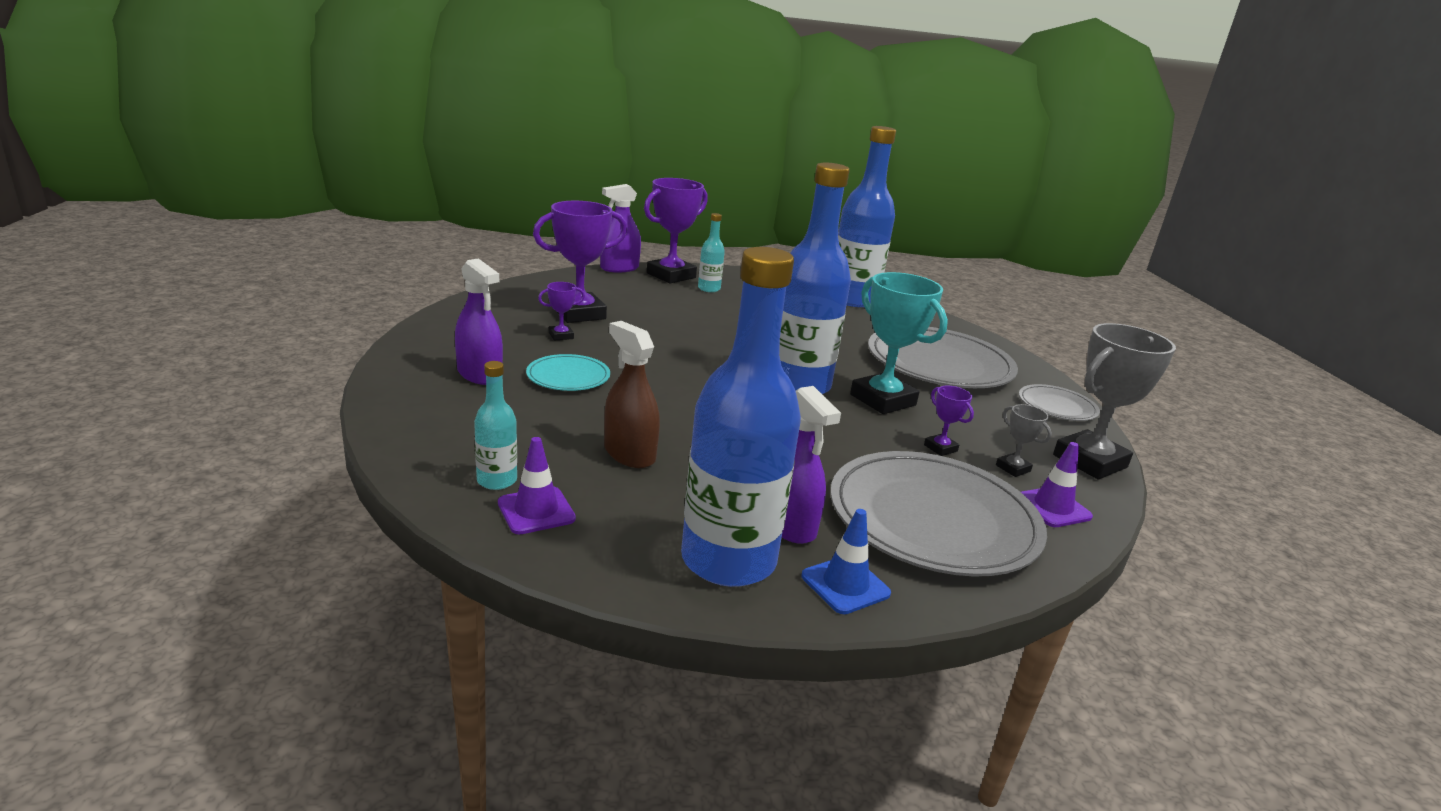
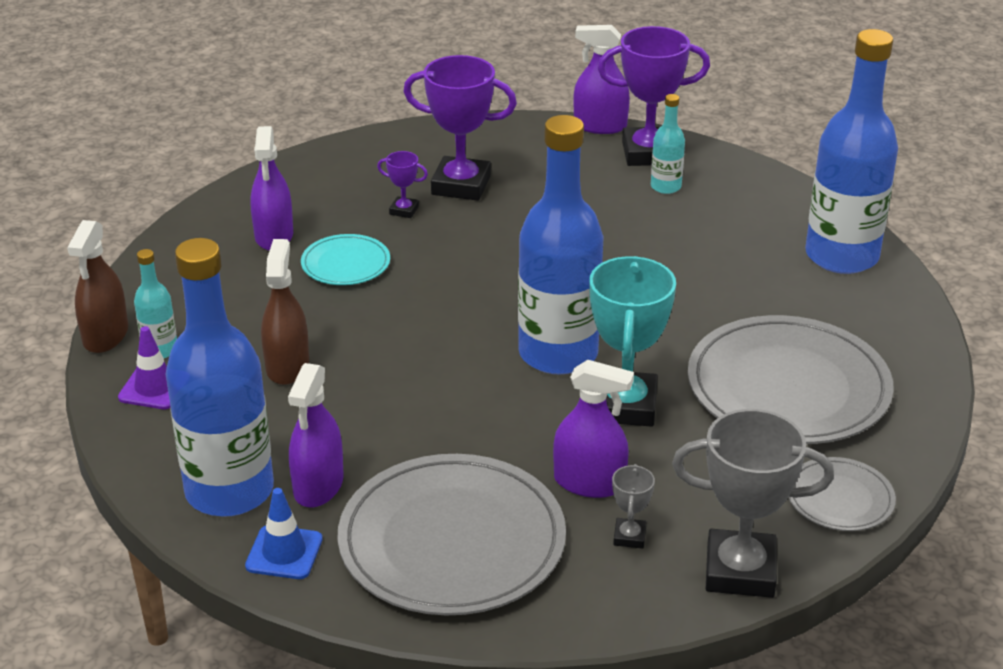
camera: 45 degrees right, 10 degrees up
(423, 488) = (106, 335): none -> brown spray bottle
(940, 448) = (589, 482): purple trophy -> purple spray bottle
(1052, 507) = (593, 590): purple traffic cone -> none

